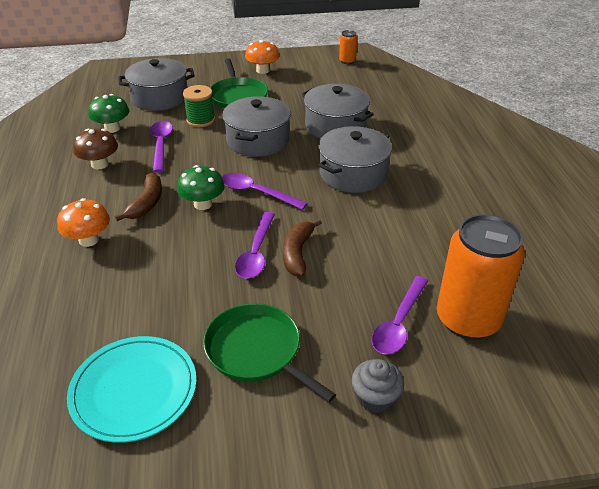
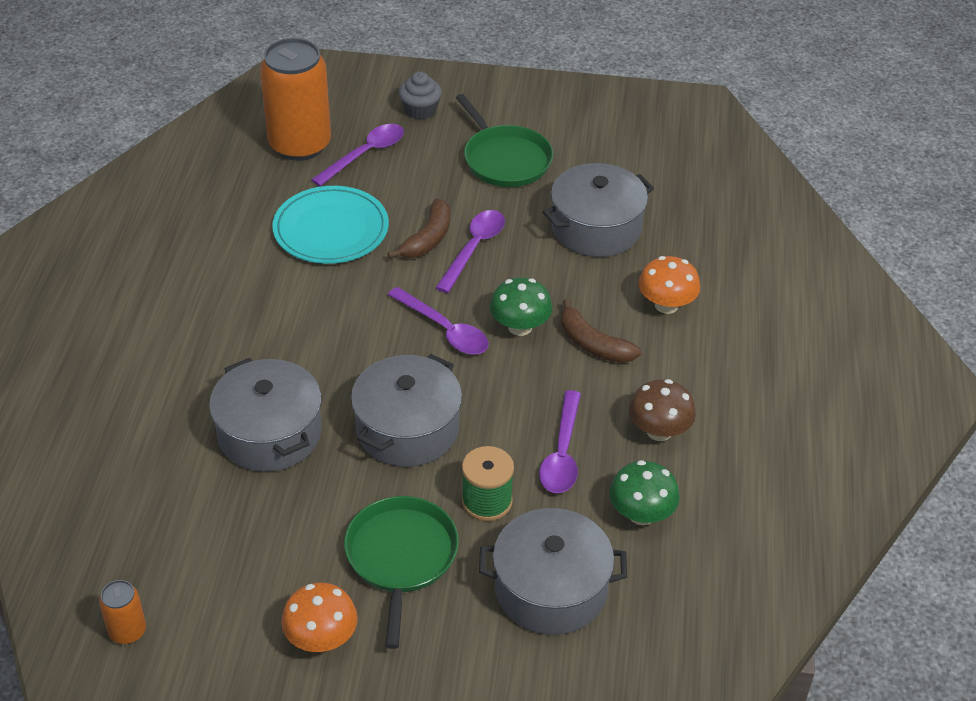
camera: 165 degrees left, 5 degrees up
(134, 390) = (617, 152): turquoise plate -> turquoise plate (331, 229)
(147, 203) = (593, 344): brown banana -> brown banana turned 75 degrees counterclockwise
(353, 174) = (301, 332): grey pot -> grey pot (596, 228)

